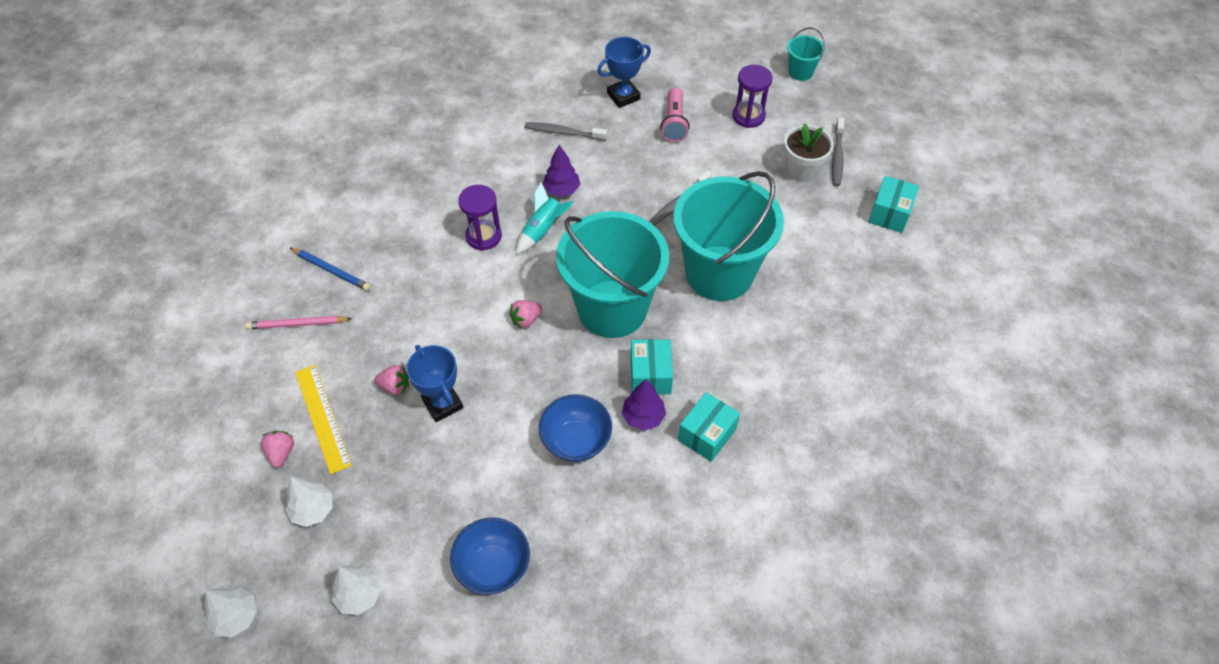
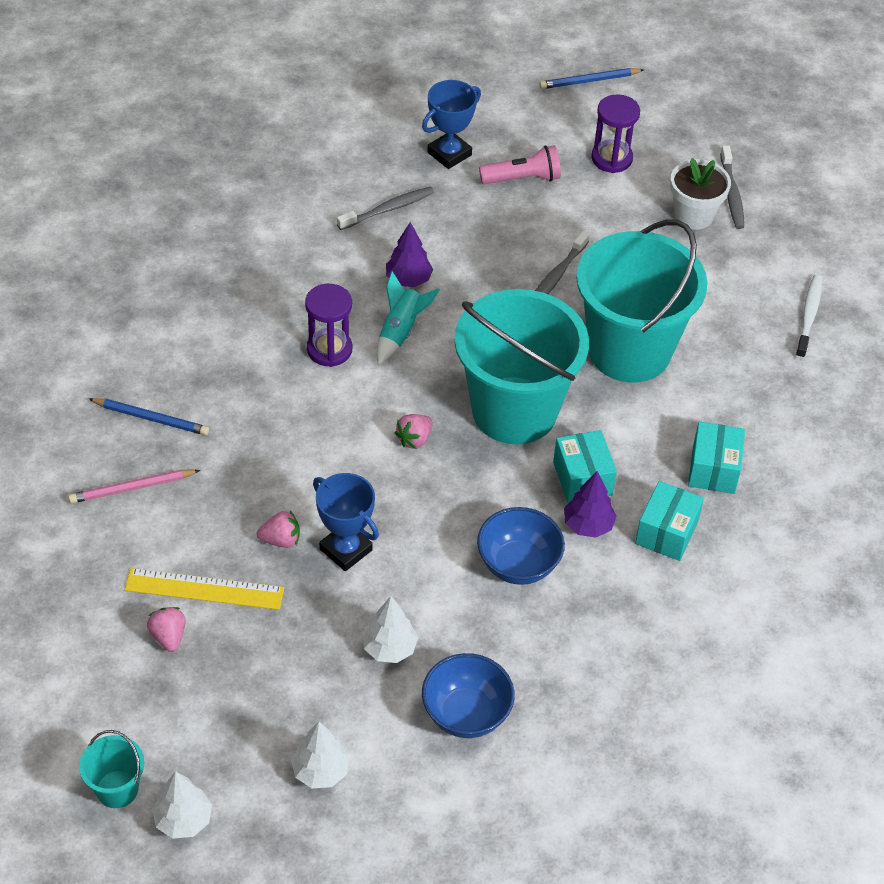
camera: 15 degrees left, 5 degrees down
(313, 510) = (231, 691): white tree -> white tree (389, 648)
(322, 418) = (204, 589): yellow ruler -> yellow ruler turned 45 degrees counterclockwise
(563, 132) = (388, 209): grey toothbrush -> grey toothbrush turned 150 degrees clockwise
(674, 123) = (522, 179): pink flashlight -> pink flashlight turned 90 degrees counterclockwise
(748, 54) = (589, 81): none -> blue pencil
(800, 72) = (660, 95): turquoise bucket -> turquoise bucket (117, 789)
(875, 267) = (808, 316): none -> white toothbrush
(889, 213) = (810, 252): turquoise box -> turquoise box (713, 469)

